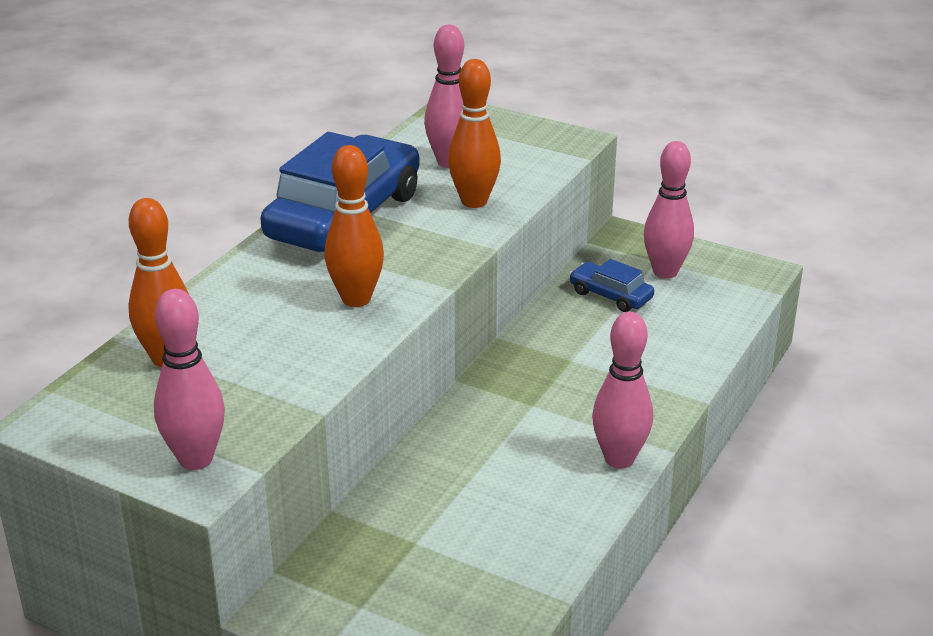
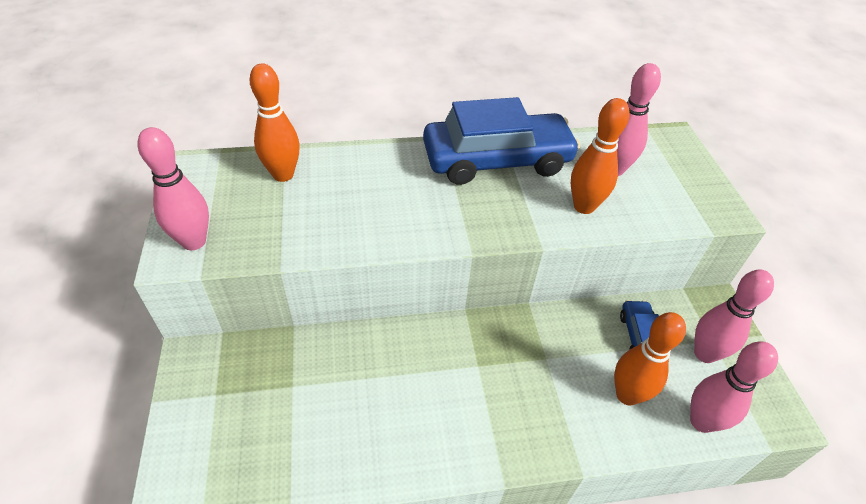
camera: 50 degrees right, 15 degrees up
(356, 299) = (414, 216): orange bowling pin -> orange bowling pin (627, 395)
(619, 459) = (465, 455): pink bowling pin -> pink bowling pin (701, 421)

